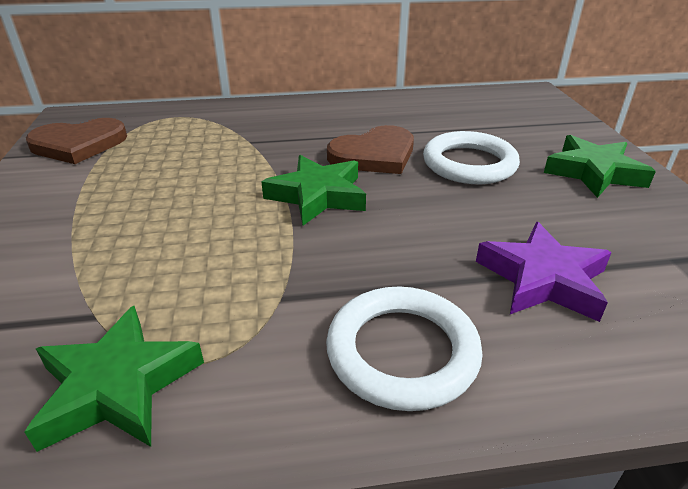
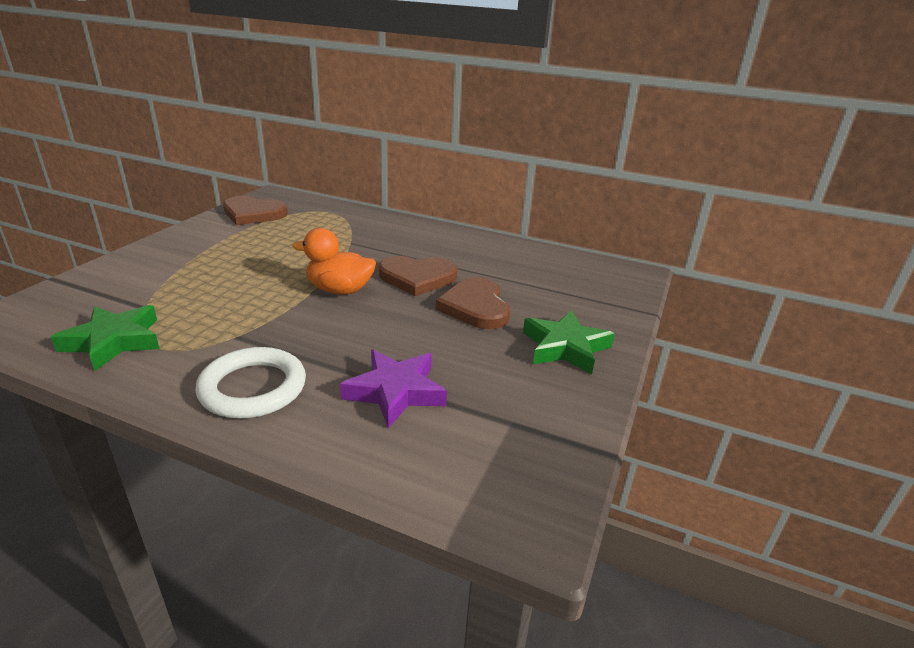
camera: 30 degrees right, 5 degrees down
(317, 195) = (339, 290): green star -> orange duck
(469, 164) = (475, 307): white ring -> brown heart

